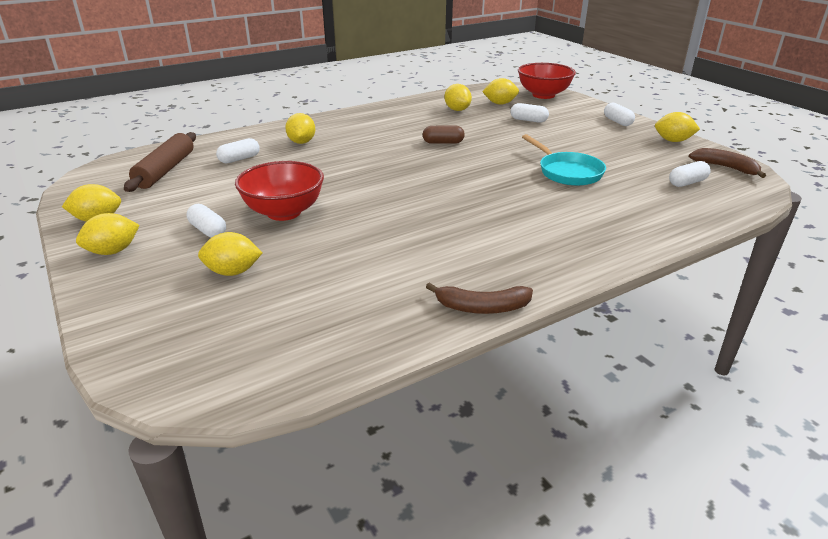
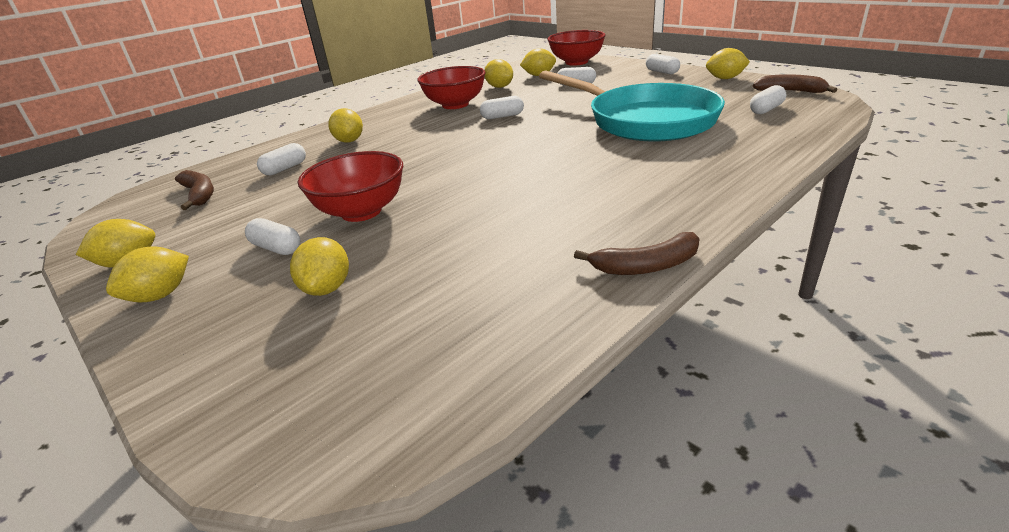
camera: 10 degrees left, 0 degrees up
(166, 170) = (200, 195): brown rolling pin -> brown banana
(233, 272) = (327, 288): yellow lemon -> yellow lemon turned 75 degrees counterclockwise
(408, 122) = (455, 105): none -> red bowl
(443, 143) = (502, 116): brown capsule -> white capsule
(567, 172) = (645, 120): turquoise pan -> turquoise pan, size x1.86

